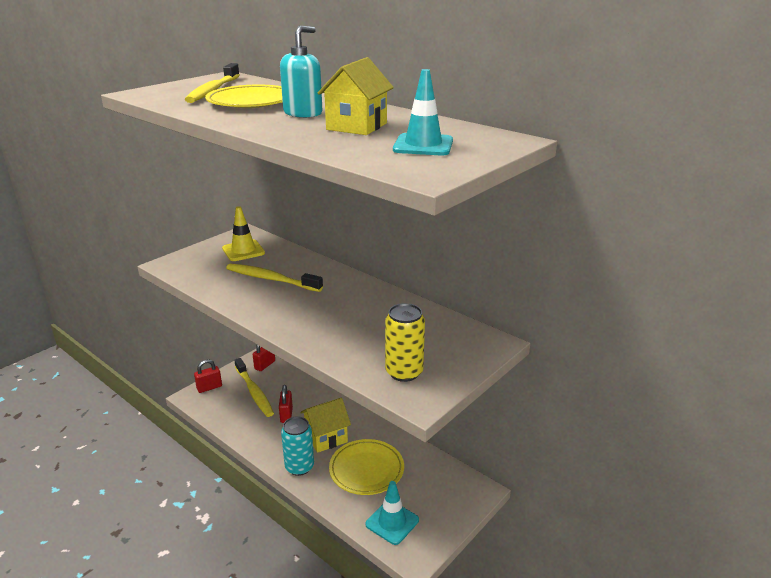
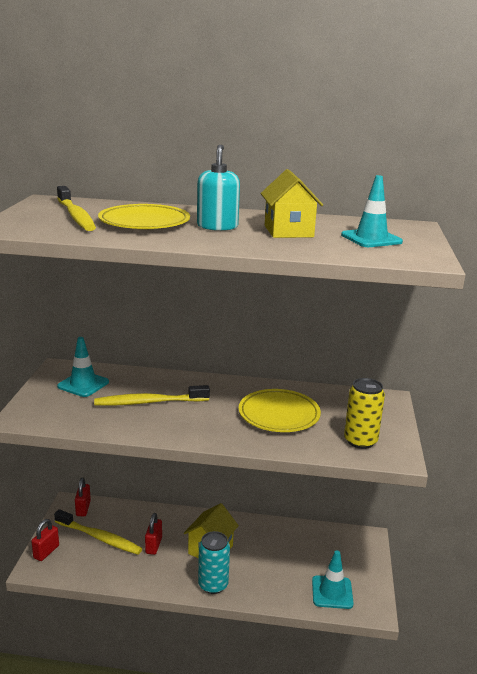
camera: 35 degrees left, 5 degrees down
(243, 251) = (83, 384): yellow traffic cone -> turquoise traffic cone
(286, 415) = (153, 545): red padlock -> red padlock turned 45 degrees clockwise
(366, 470) = (271, 561): yellow plate -> yellow plate (279, 415)

